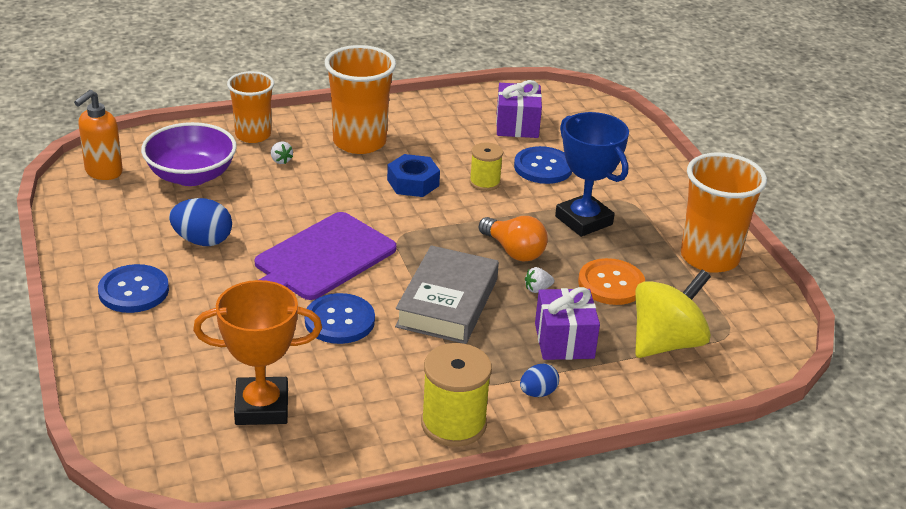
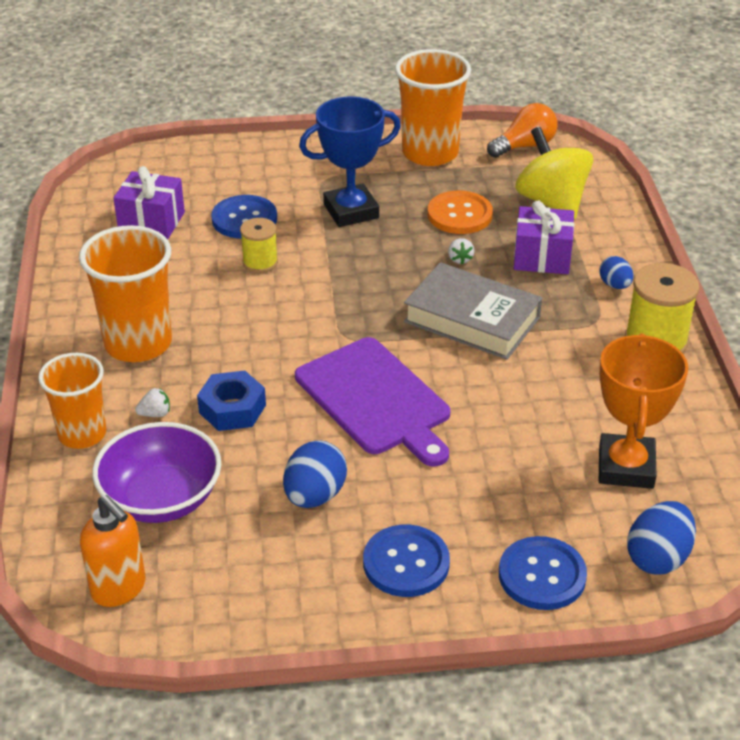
camera: 75 degrees left, 5 degrees up
(147, 429) = (658, 558): none -> blue egg
(339, 321) = (490, 397): blue button -> blue button (542, 575)
(413, 183) = (243, 313): blue nut -> blue nut (232, 409)
(514, 251) = (393, 263): orange light bulb -> orange light bulb (524, 146)

